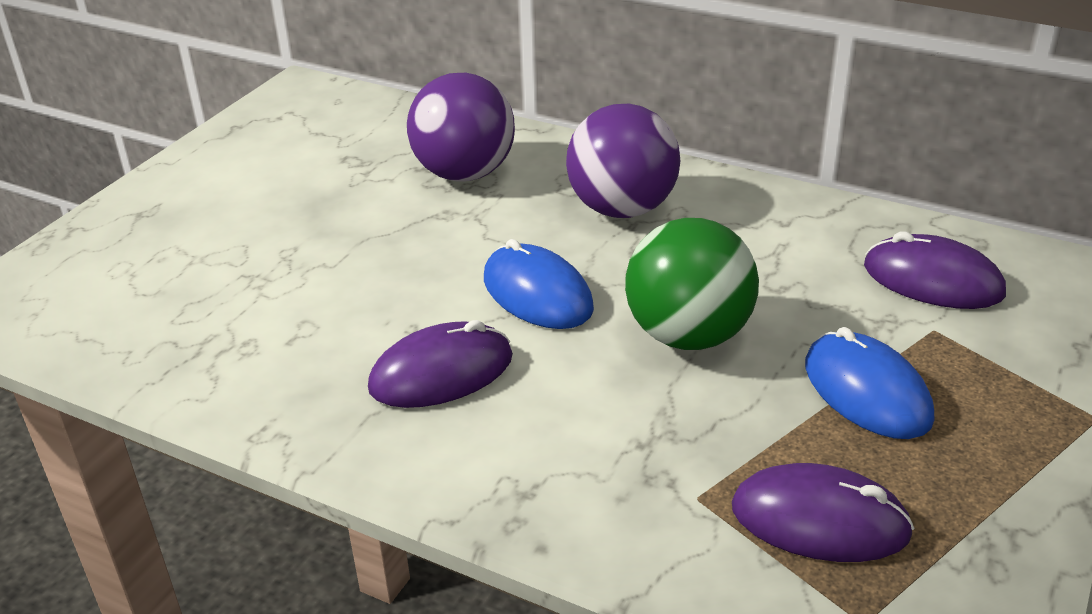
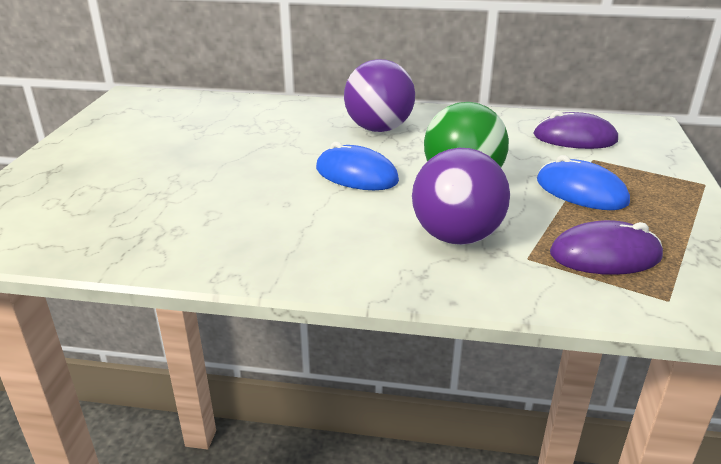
camera: 20 degrees left, 5 degrees down
(441, 373) = (323, 223): purple mouse -> none
(464, 174) = (268, 124): purple ball -> purple ball (456, 237)

